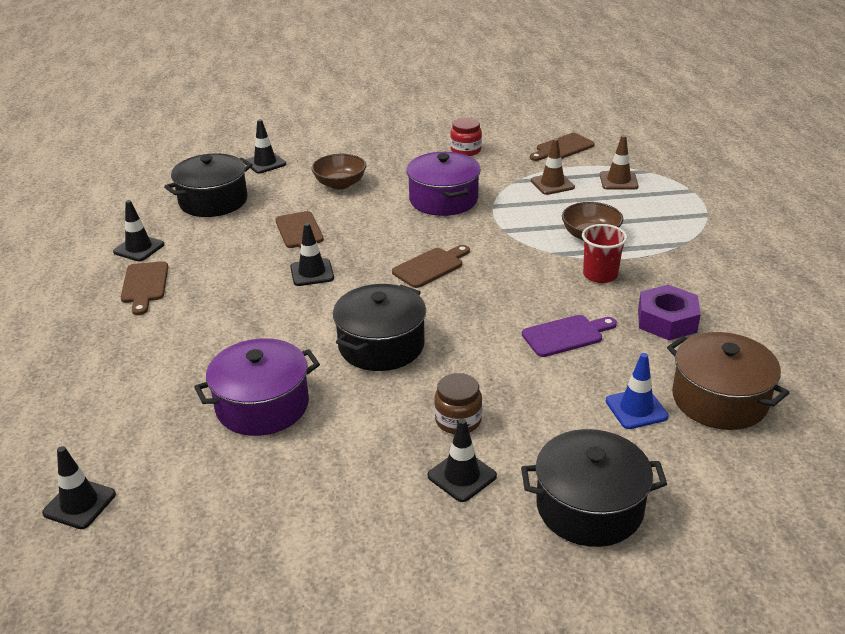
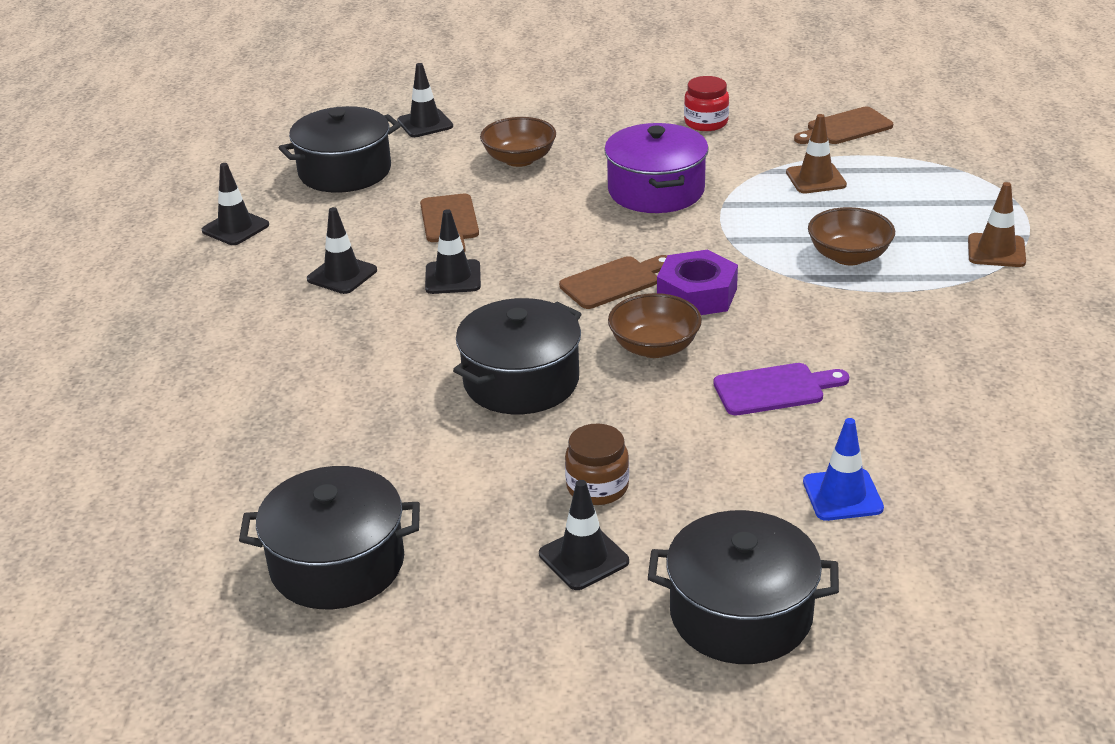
camera: 10 degrees right, 0 degrees up
(79, 504) = (100, 542): black traffic cone -> black traffic cone (342, 275)
(144, 285) = (233, 277): brown cutting board -> none
(262, 405) = (349, 444): purple pot -> none
(274, 501) = (337, 564): none -> black pot
(472, 312) = (654, 347): none -> brown bowl
(600, 275) = (846, 311): red cup -> none
(618, 181) = (913, 180): brown traffic cone -> brown traffic cone (996, 251)
(667, 320) = (922, 381): purple nut -> purple nut (697, 294)
(719, 399) = (962, 494): brown pot -> none

